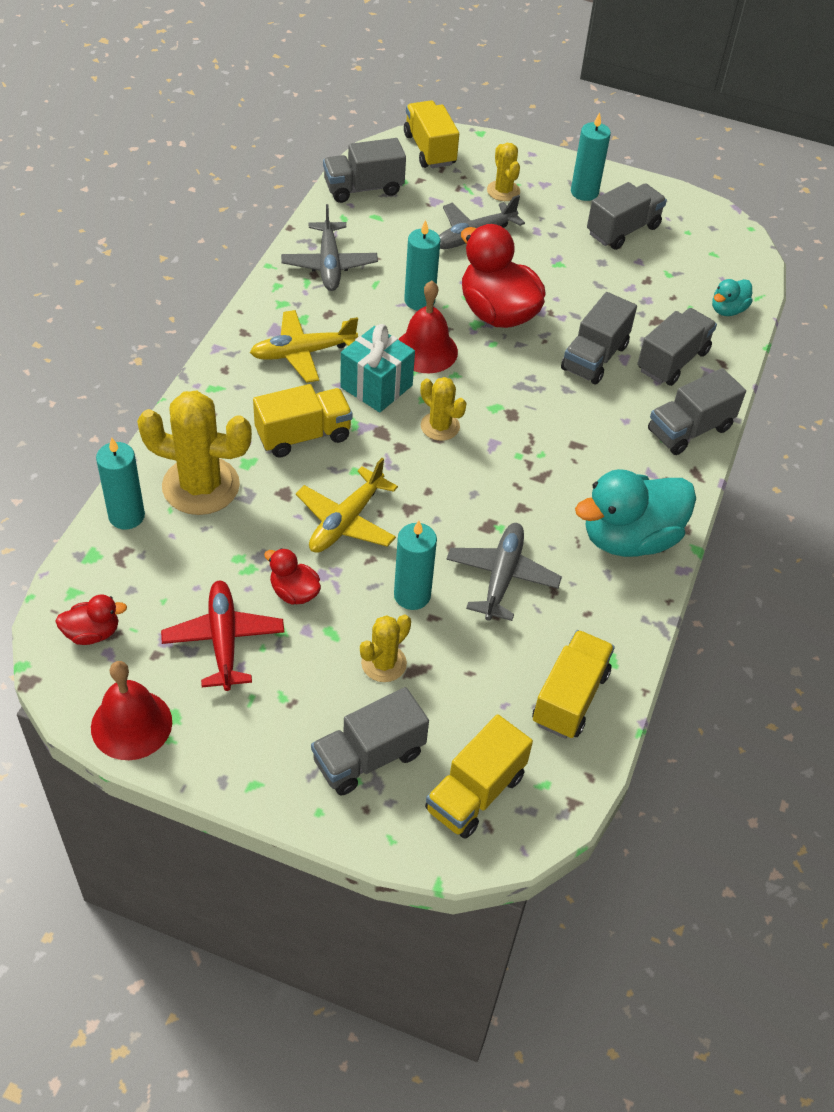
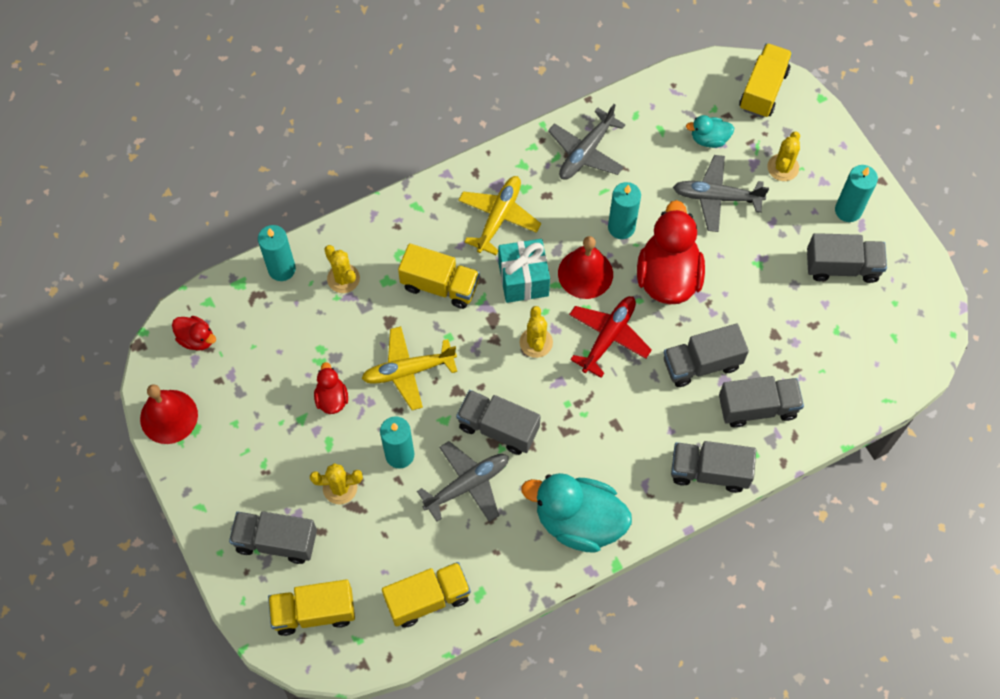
camera: 45 degrees right, 15 degrees up
(201, 486) = (343, 278): yellow cactus -> yellow cactus, size x0.54
(223, 640) = (263, 400): red plane -> red plane (608, 337)
(302, 353) = (499, 217): yellow plane -> yellow plane turned 90 degrees clockwise
(363, 188) = (675, 96): grey truck -> grey truck (498, 428)
(727, 310) = (849, 394): turquoise duck -> turquoise duck (709, 139)

